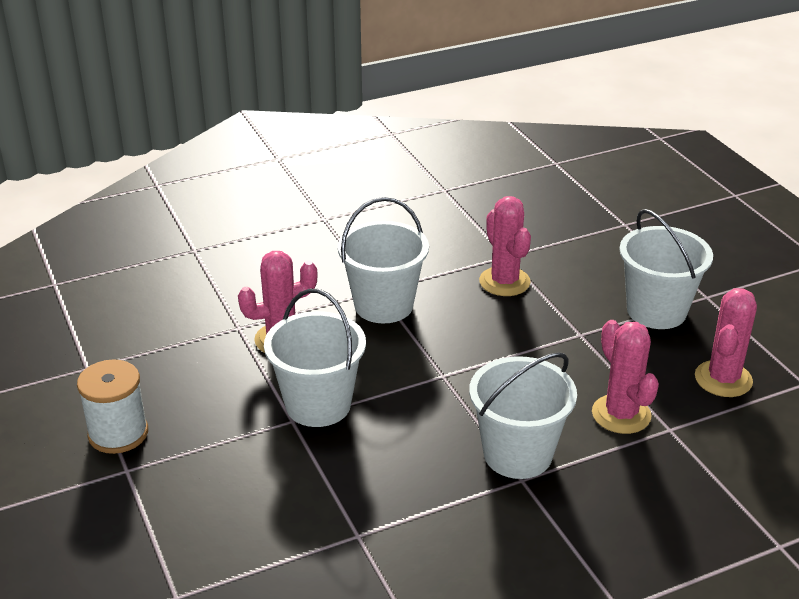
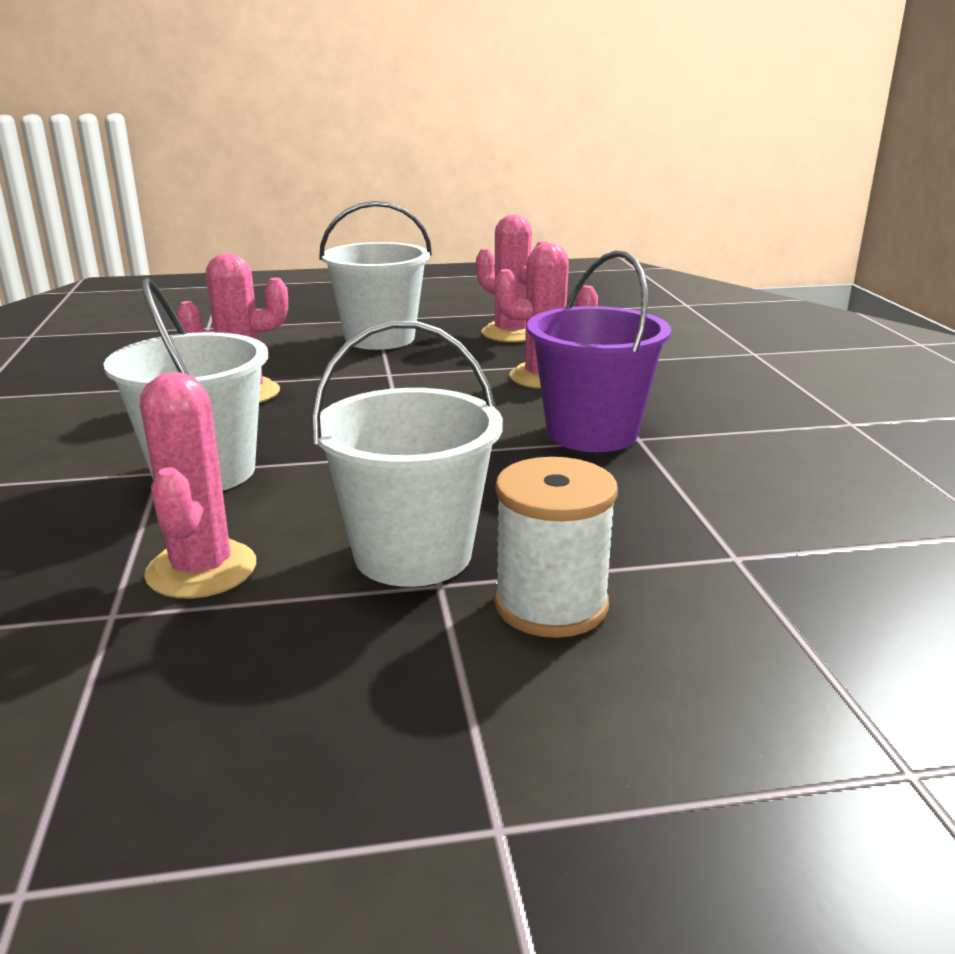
camera: 75 degrees left, 10 degrees down
(118, 433) = (353, 836): white spool -> white spool (551, 605)
(517, 454) = (592, 433): white bucket -> purple bucket

